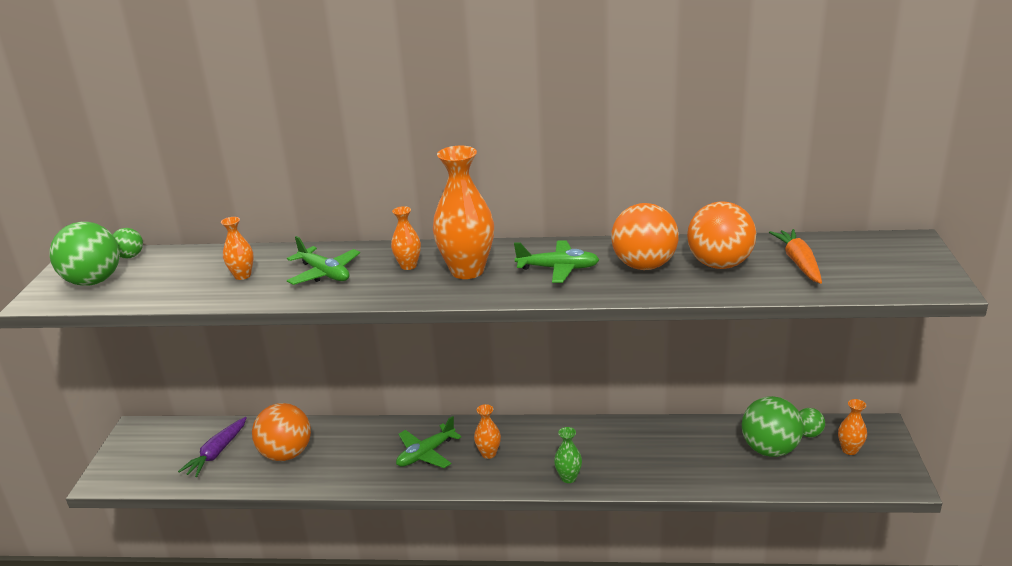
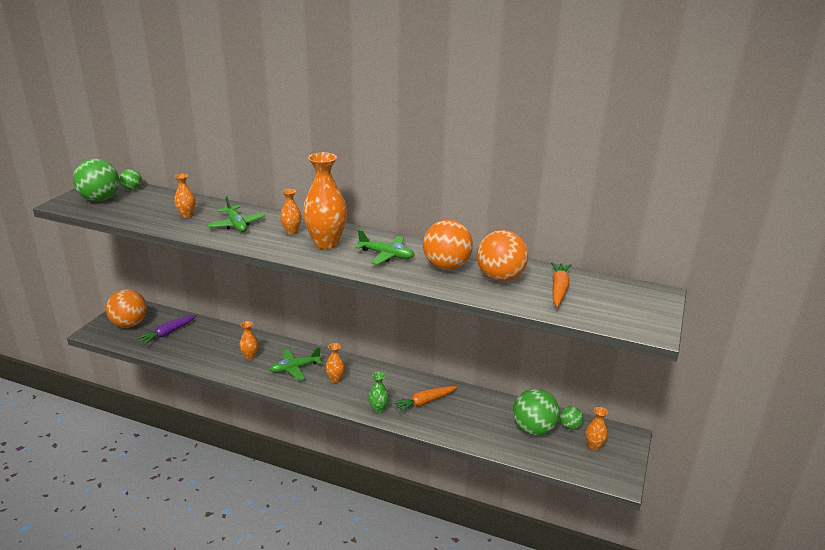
camera: 15 degrees right, 0 degrees up
(286, 454) = (208, 345): orange ball -> orange ball (129, 324)
(354, 454) = (250, 356): none -> orange vase
(619, 452) = (424, 402): none -> orange carrot

